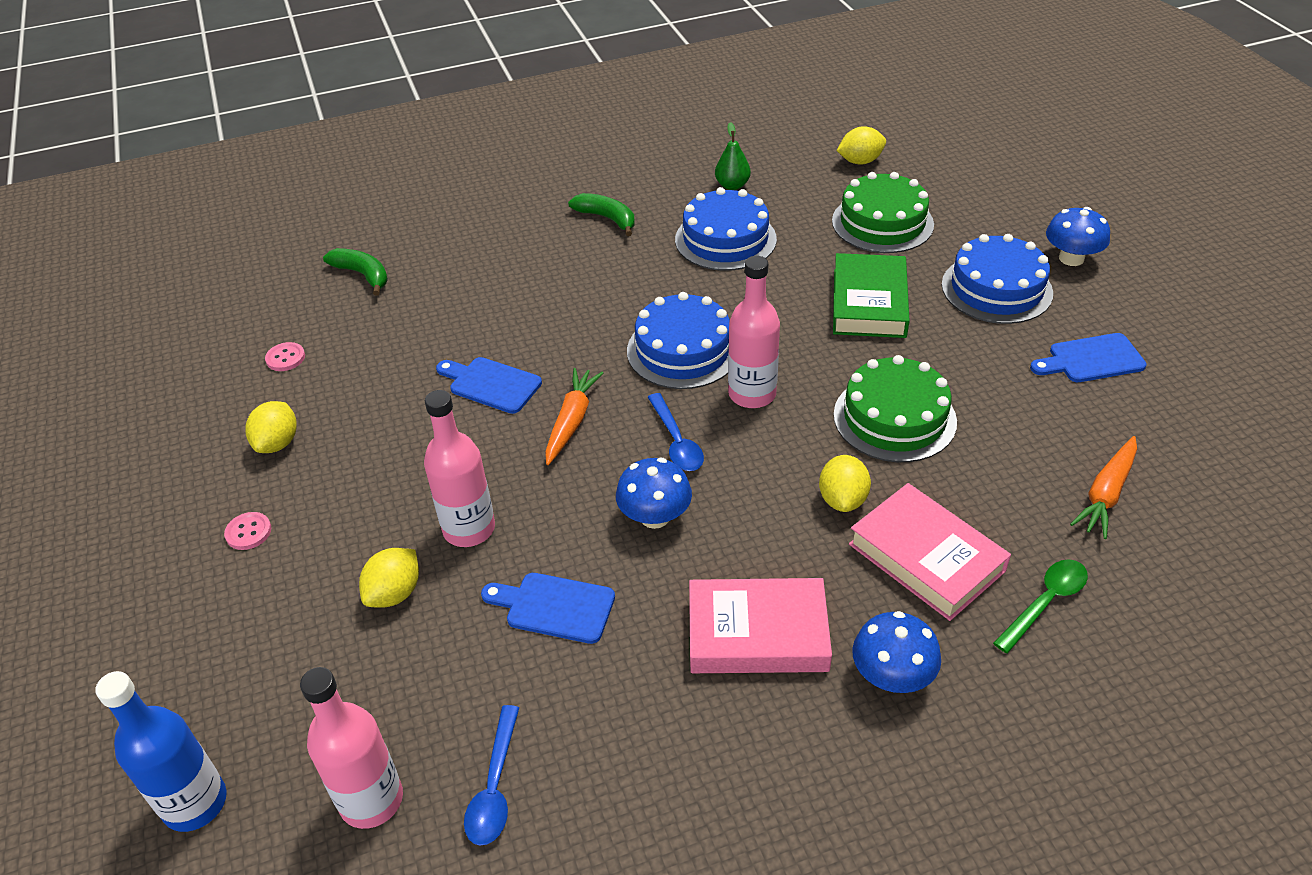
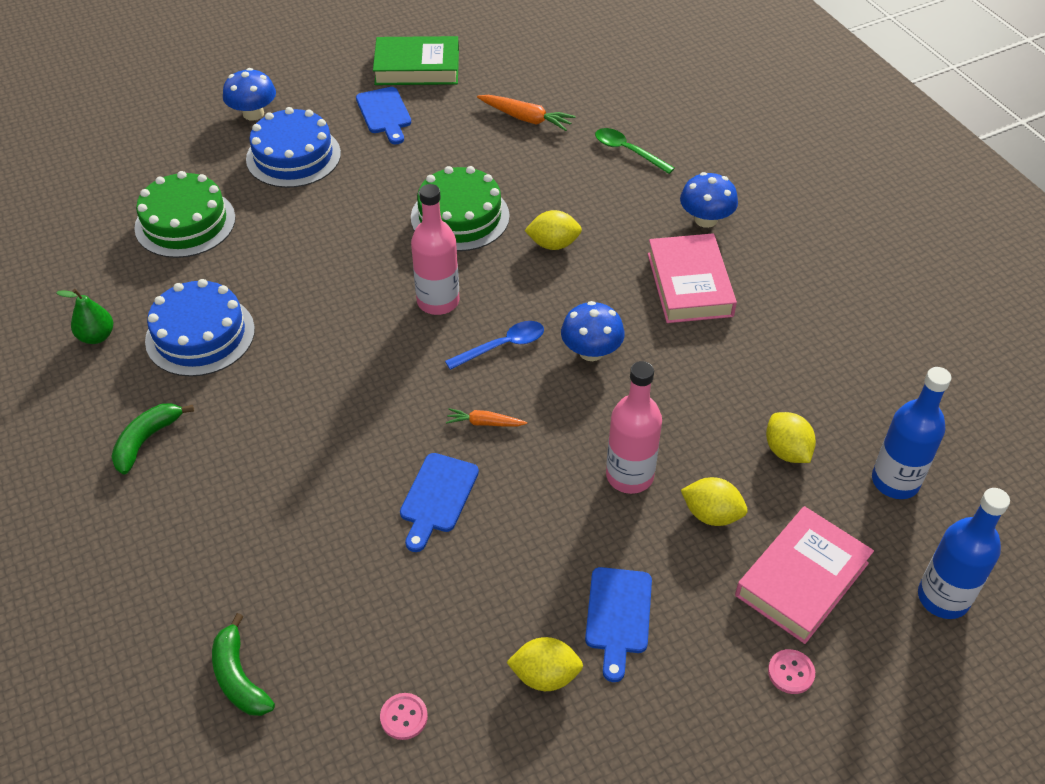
camera: 100 degrees left, 5 degrees up
(248, 532) = (670, 660): pink button -> pink button (791, 672)
(363, 275) = (239, 677): green banana -> green banana turned 60 degrees counterclockwise
(371, 800) = (895, 481): pink bottle -> blue bottle
(494, 787) = (858, 411): blue spoon -> none
(554, 607) = (697, 402): blue cutting board -> blue cutting board (618, 616)
(572, 421) = (485, 423): orange carrot -> orange carrot, size x0.62
(683, 350) = (380, 353): blue cake -> none
(860, 161) = (70, 239): yellow lemon -> yellow lemon (786, 451)
(869, 303) = (310, 231): green book -> green book (417, 67)
(926, 557) = (601, 202): pink book -> pink book (802, 579)

